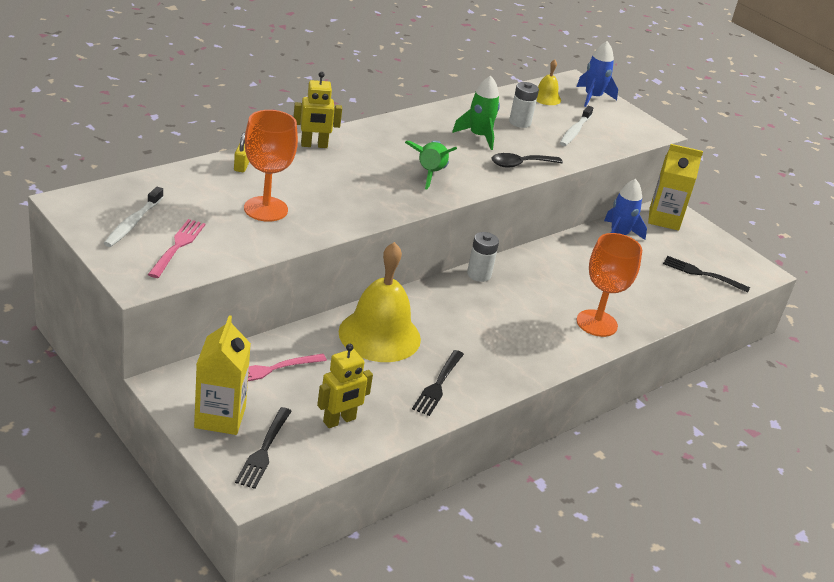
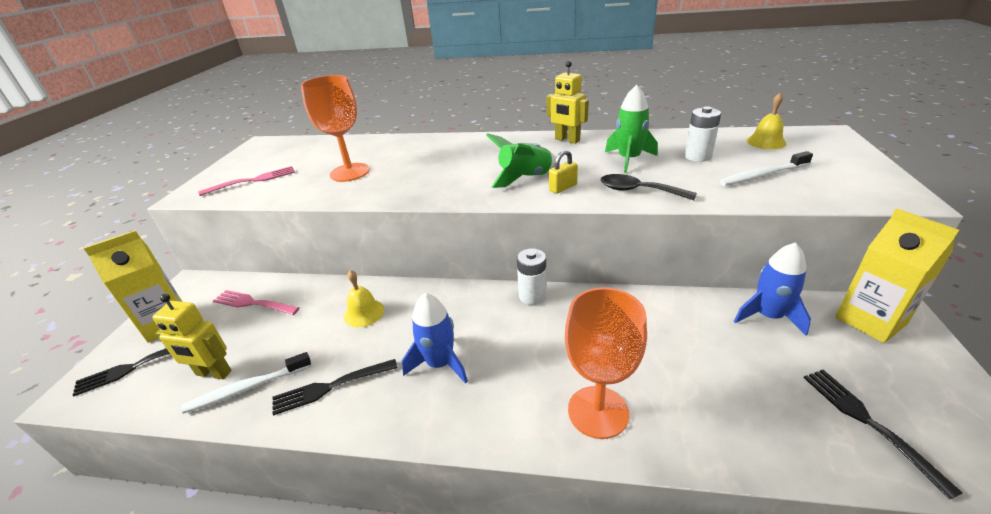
camera: 55 degrees right, 0 degrees up
(133, 223) = (262, 161): white toothbrush -> white toothbrush (247, 388)
(242, 165) = (391, 143): yellow padlock -> yellow padlock (563, 187)
(314, 145) = (466, 140): yellow robot -> yellow robot (567, 140)
(379, 335) = (364, 313): yellow bell -> yellow bell, size x0.47
(592, 97) = (837, 150): blue rocket -> blue rocket (440, 363)

